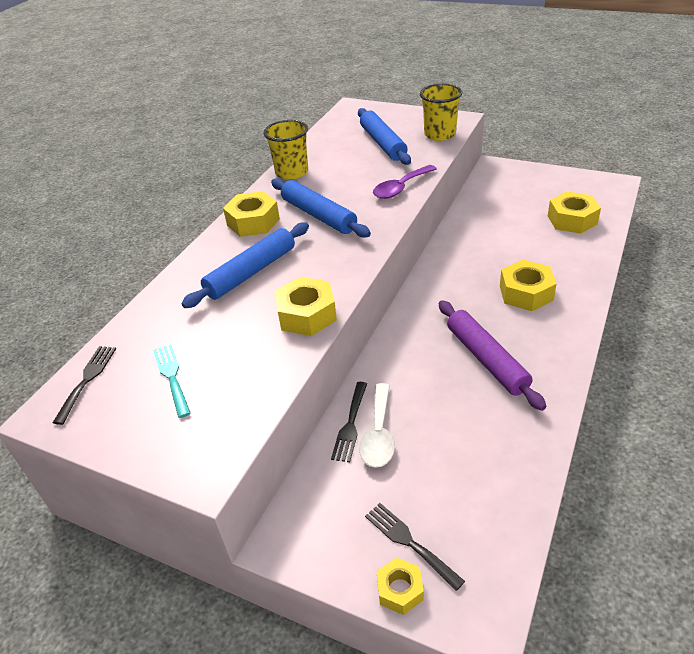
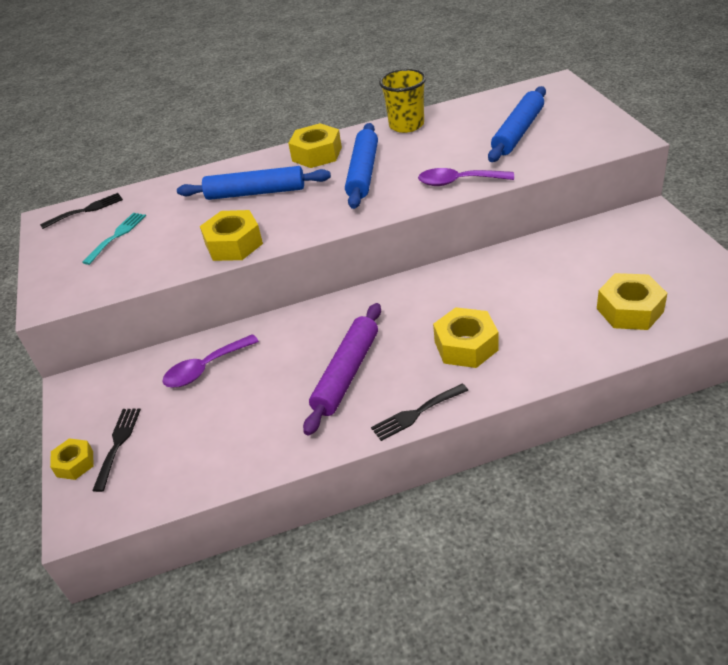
camera: 50 degrees right, 0 degrees up
(350, 424) = (201, 349): black fork -> black fork (416, 413)
(379, 434) = (205, 368): white spoon -> purple spoon
(440, 134) = (582, 147): yellow cup -> none

